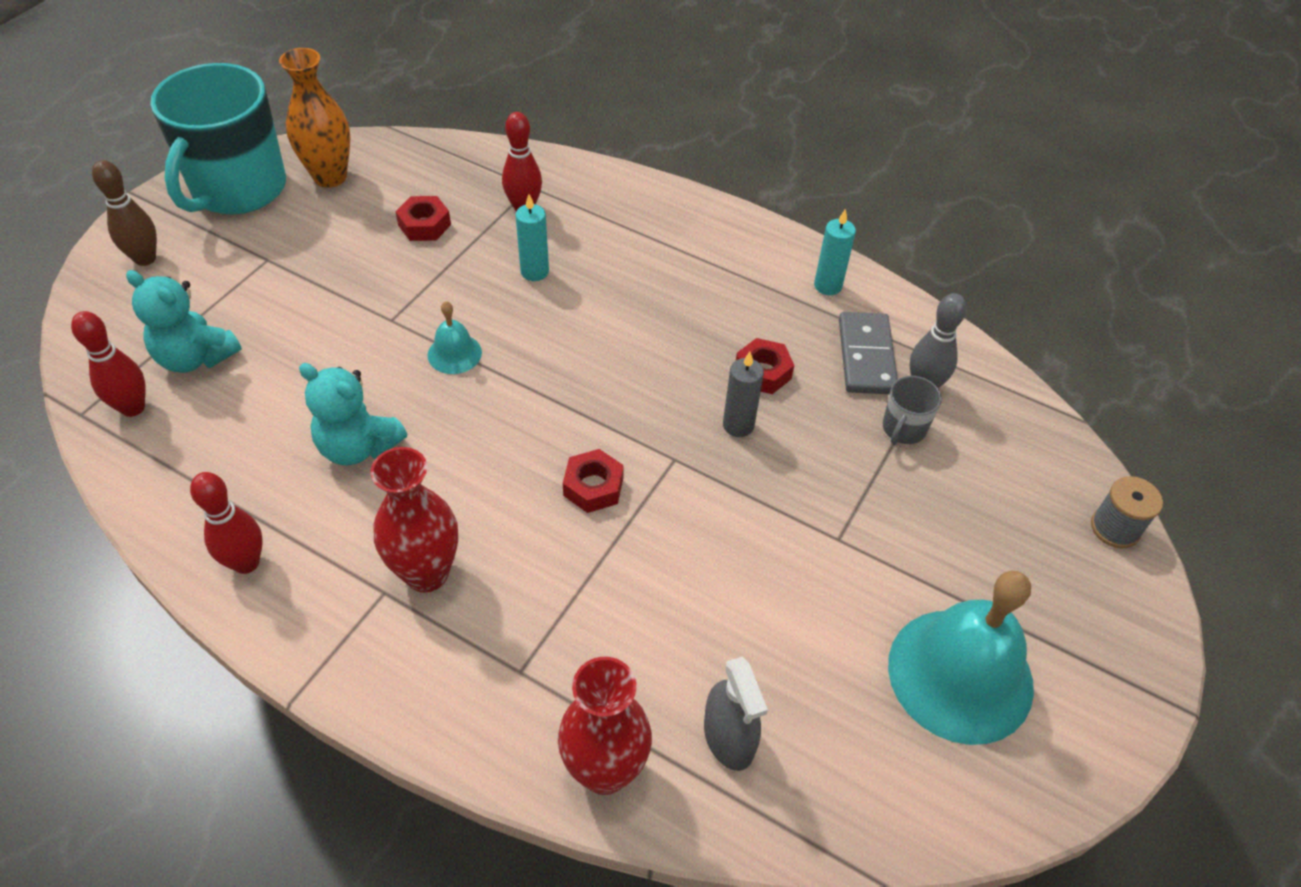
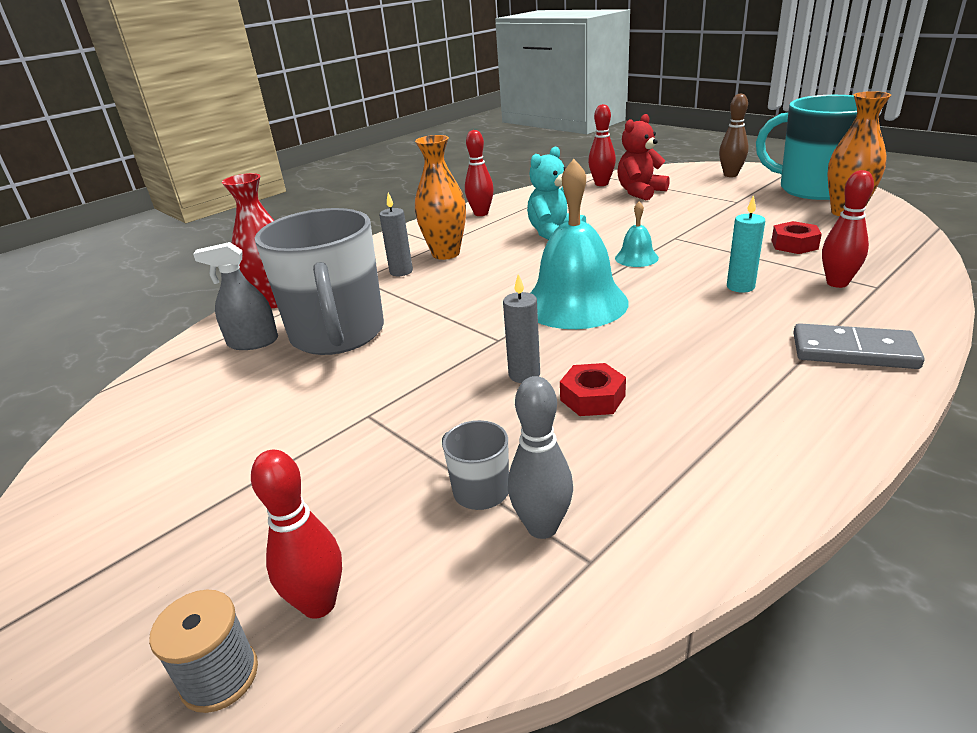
camera: 110 degrees right, 20 degrees down
(195, 357) = (640, 192): turquoise teddy bear -> red teddy bear
(426, 573) = (446, 254): red vase -> orange vase
(494, 618) = (401, 272): none -> grey candle
(593, 487) = (485, 305): red nut -> none
(690, 633) = (338, 334): none -> grey mug
(827, 286) = (747, 472): turquoise candle -> none
(866, 356) = (607, 483): grey domino -> grey domino (853, 351)
(960, 675) = (187, 462): turquoise bell -> turquoise bell (575, 303)
(1043, 495) = (319, 604): none -> red bowling pin

